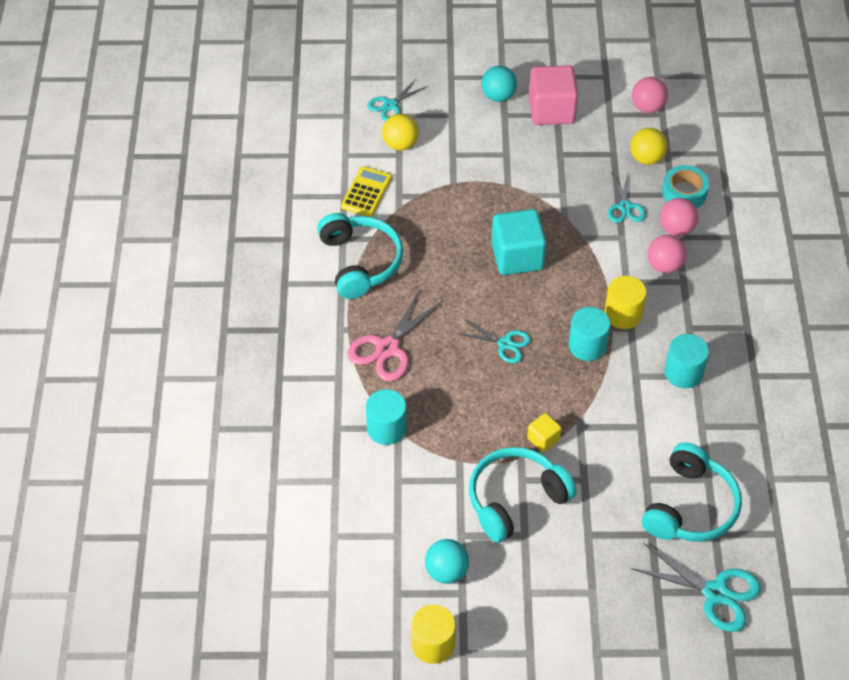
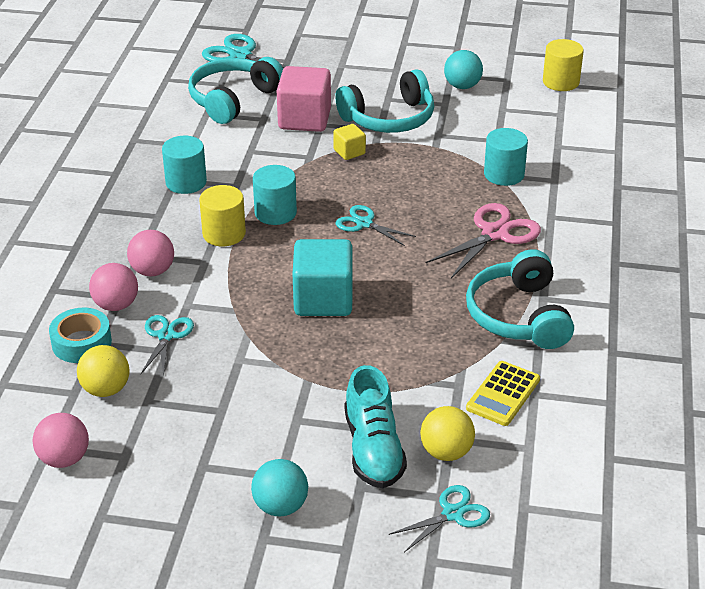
camera: 170 degrees left, 15 degrees down
(433, 644) = (481, 53): yellow cylinder -> yellow cylinder (560, 82)
(449, 140) = (373, 449): none -> turquoise shoe
(551, 110) = (208, 473): pink cube -> pink cube (304, 119)

